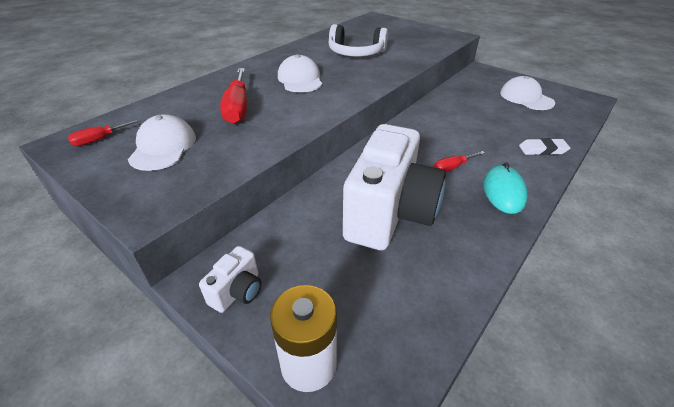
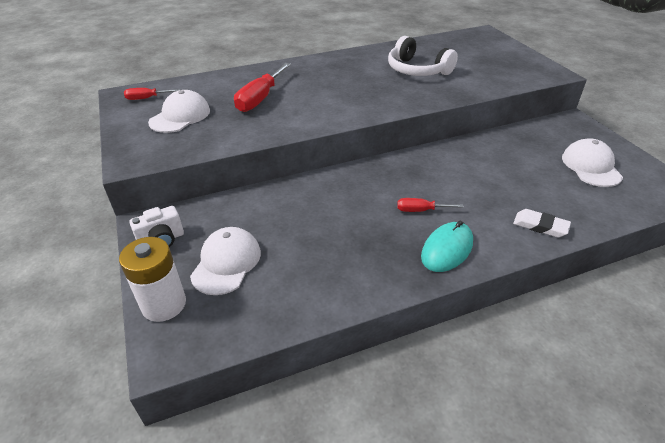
camera: 30 degrees right, 0 degrees up
(300, 79) = (336, 85): white cap -> white cap (226, 263)
(389, 214) = (320, 229): white camera -> none

